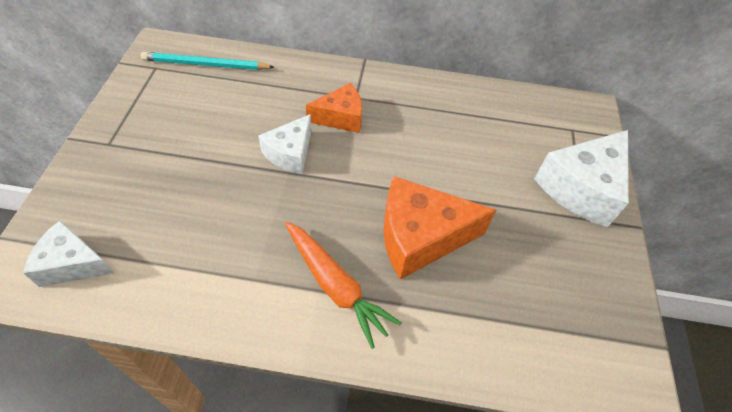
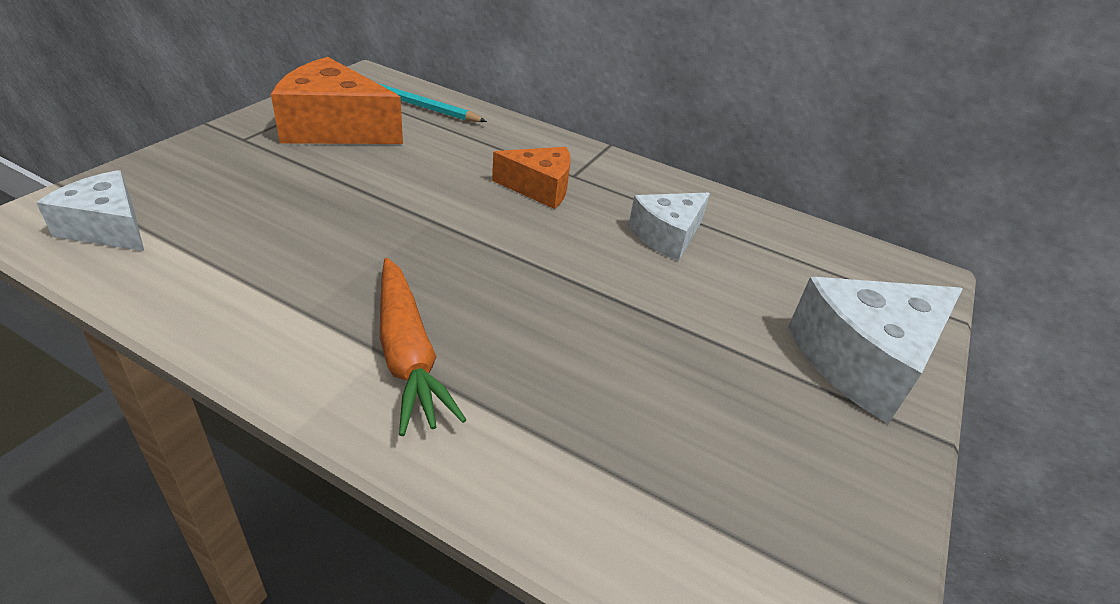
camera: 20 degrees right, 15 degrees down
(290, 153) = (449, 203): white cheese -> white cheese (667, 236)
(420, 237) = (568, 339): orange cheese -> orange cheese (335, 128)

